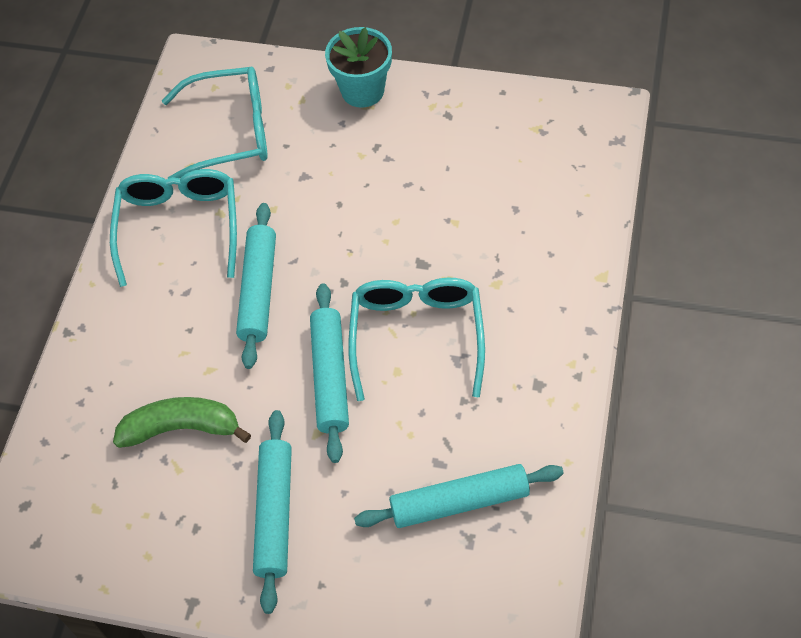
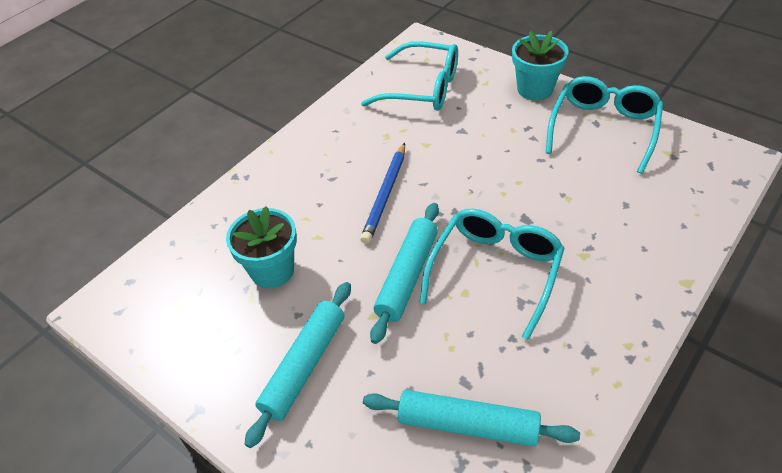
camera: 25 degrees right, 10 degrees down
(179, 227) = (352, 135): turquoise glasses -> turquoise glasses (603, 129)
(182, 428) = (272, 270): green banana -> turquoise flower pot
(258, 290) = (385, 195): turquoise rolling pin -> blue pencil

